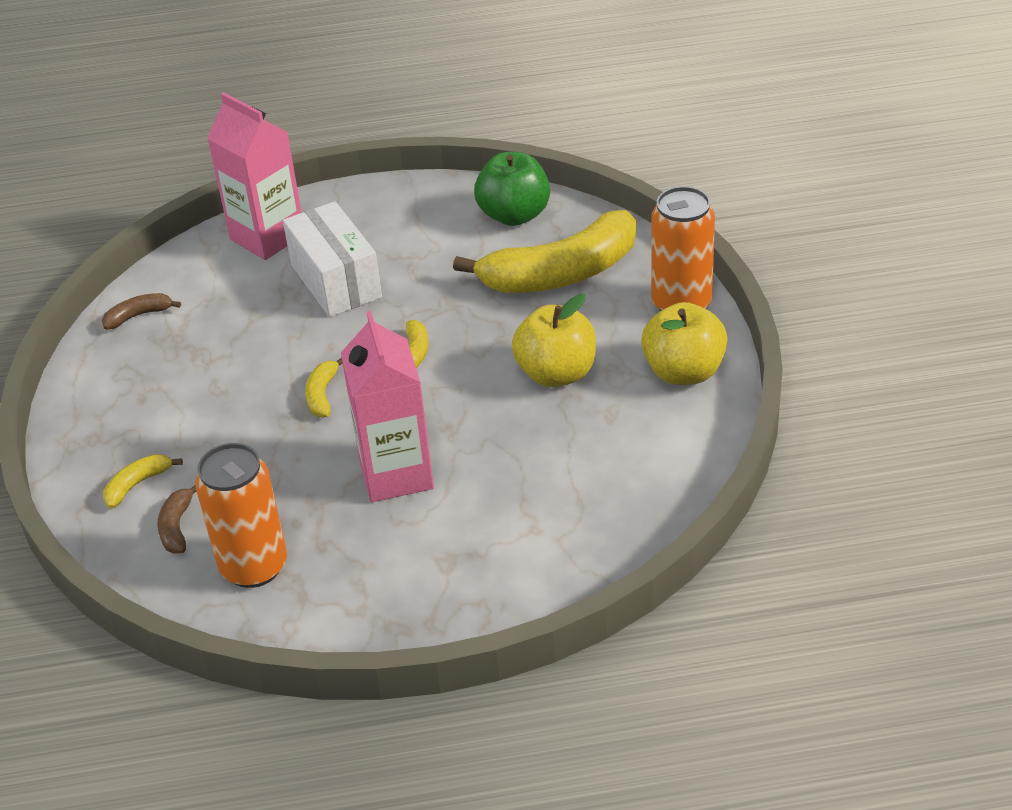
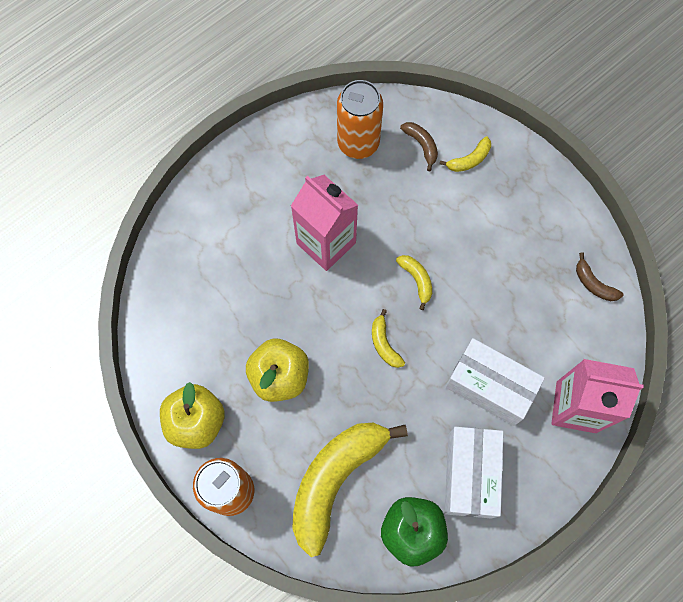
camera: 145 degrees right, 30 degrees up
(137, 484) = (469, 160): yellow banana -> yellow banana turned 45 degrees clockwise
(138, 316) = (594, 284): brown banana -> brown banana turned 105 degrees clockwise
(421, 230) = (470, 475): none -> white box

